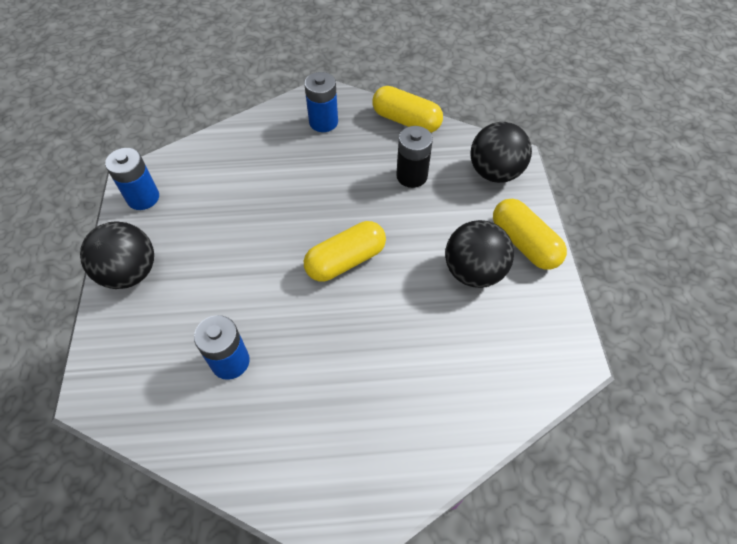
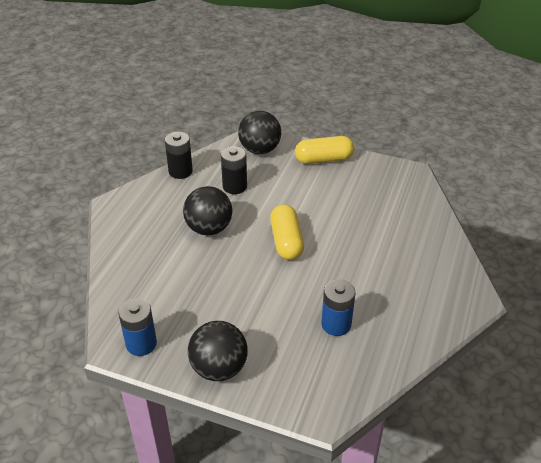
camera: 65 degrees left, 15 degrees down
(323, 122) = (145, 213): blue battery -> none
(406, 121) = (180, 171): yellow capsule -> black battery
(473, 271) = (331, 187): black ball -> black ball (209, 228)

